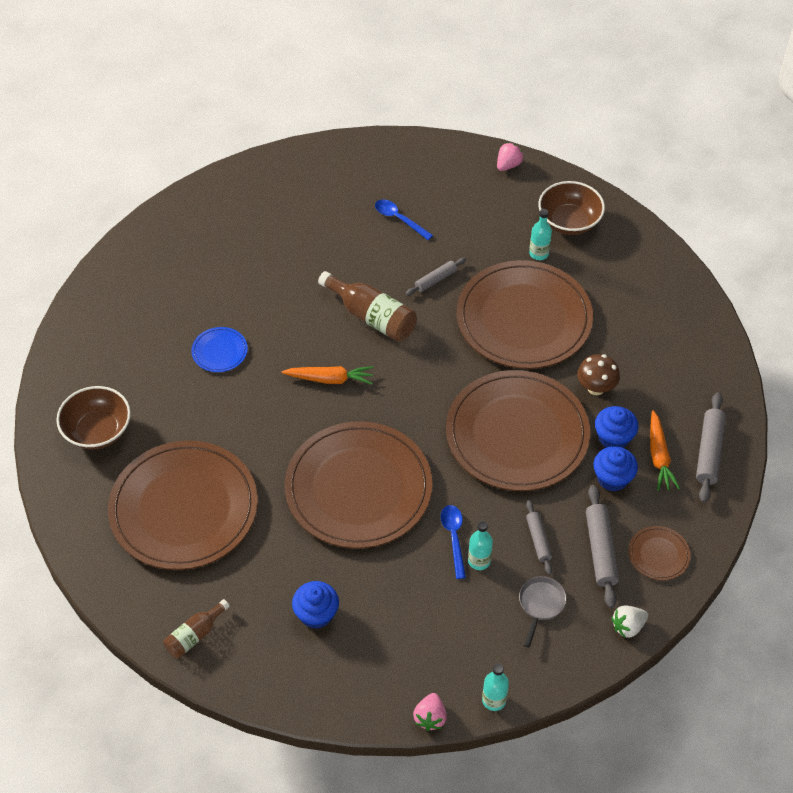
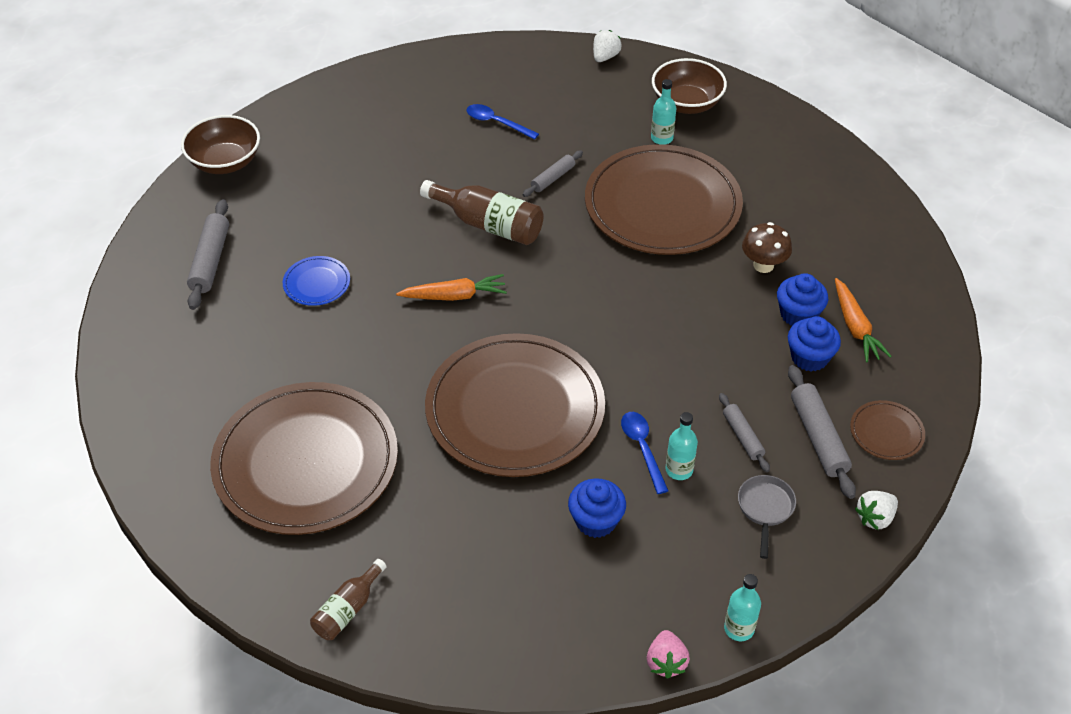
camera: 10 degrees left, 5 degrees down
(98, 431) = (183, 389): brown bowl -> brown bowl (225, 162)
(316, 614) = (496, 560): blue cupcake -> blue cupcake (596, 521)
(508, 165) = (605, 57): pink strawberry -> white strawberry
(517, 434) = (687, 325): brown plate -> none
(709, 452) = (910, 315): grey rolling pin -> grey rolling pin (211, 261)

